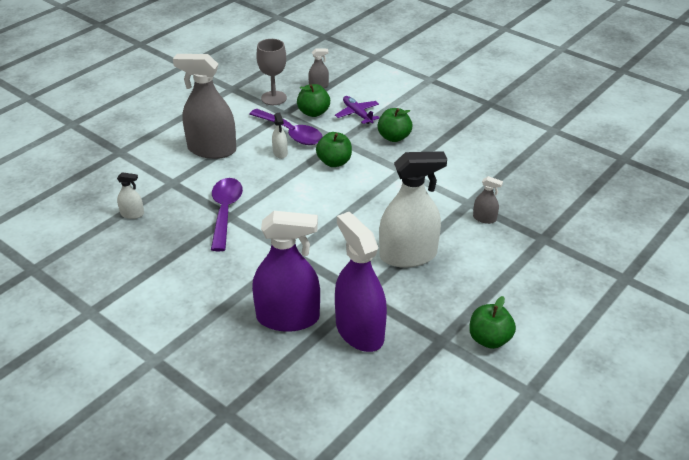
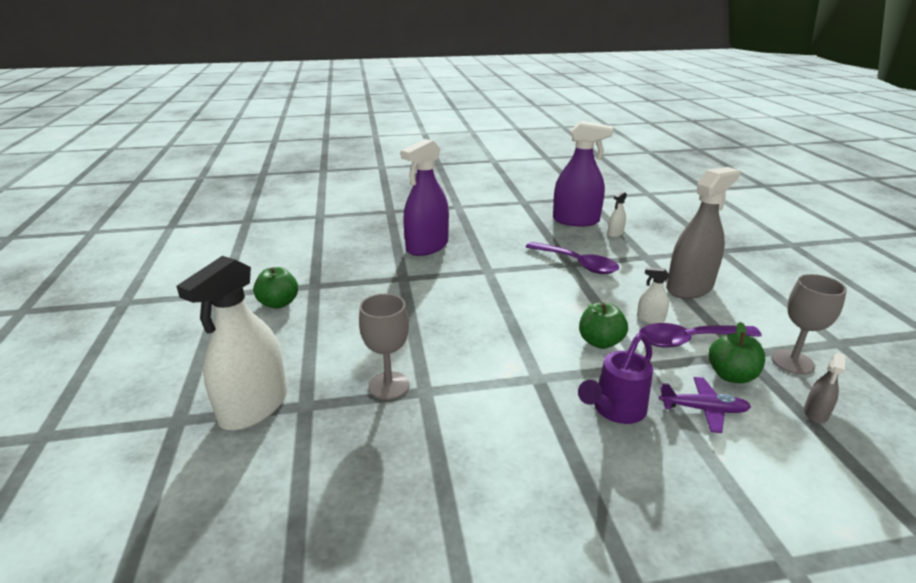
camera: 130 degrees right, 10 degrees down
(359, 331) = (374, 263): purple spray bottle -> purple spray bottle (576, 220)
(394, 137) = (615, 410): green apple -> purple watering can
(408, 255) = (410, 315): white spray bottle -> white spray bottle (254, 407)
(484, 218) = (389, 385): grey spray bottle -> grey goblet

